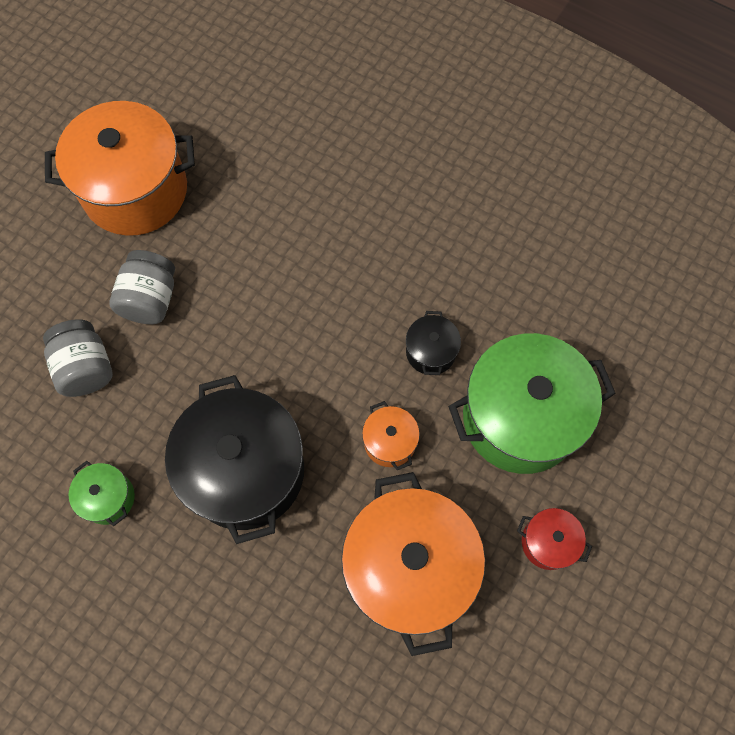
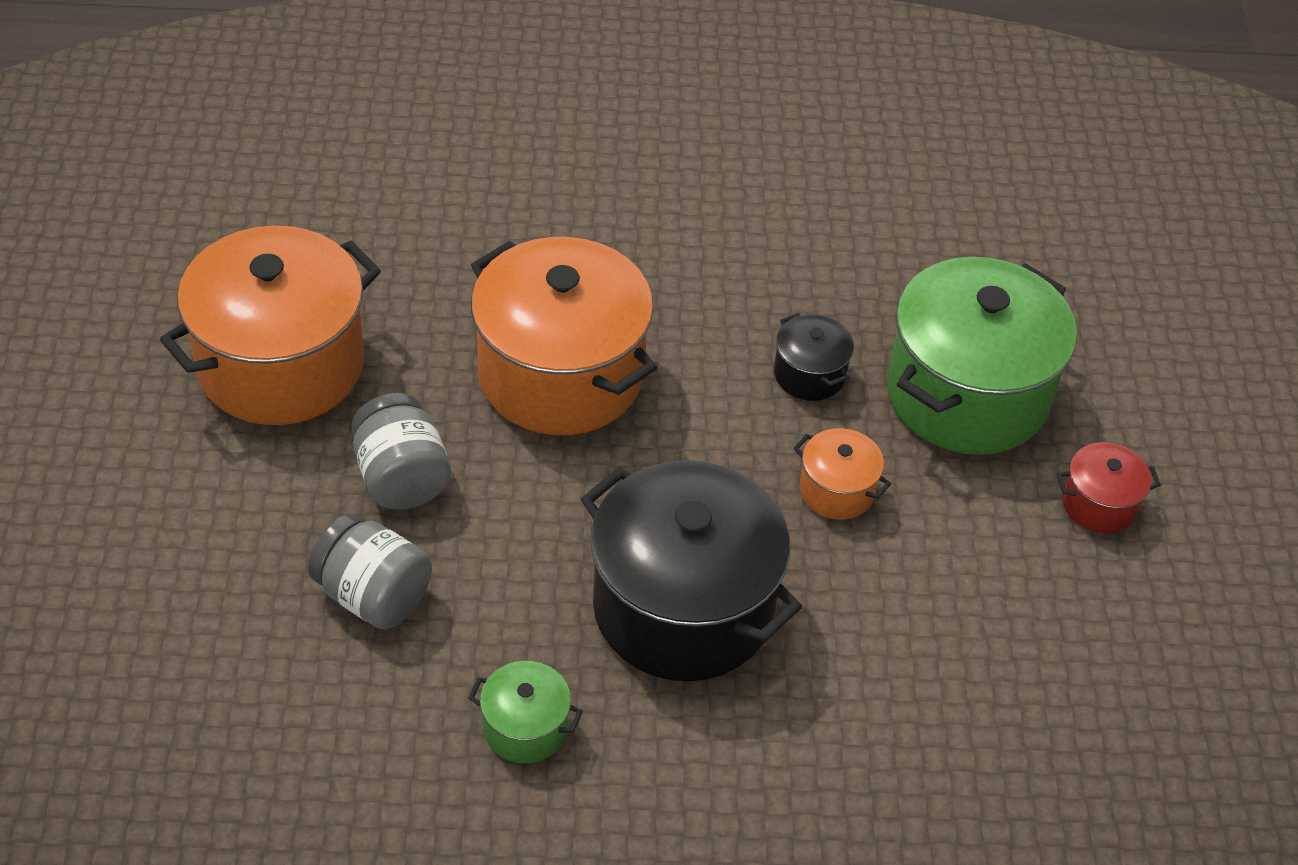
camera: 35 degrees left, 20 degrees down
(409, 568) = (965, 610): orange pot -> orange pot (560, 375)

